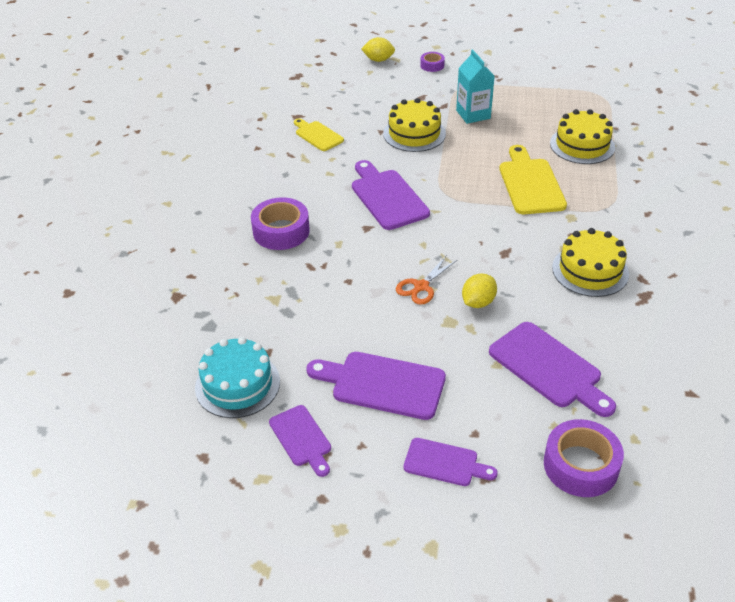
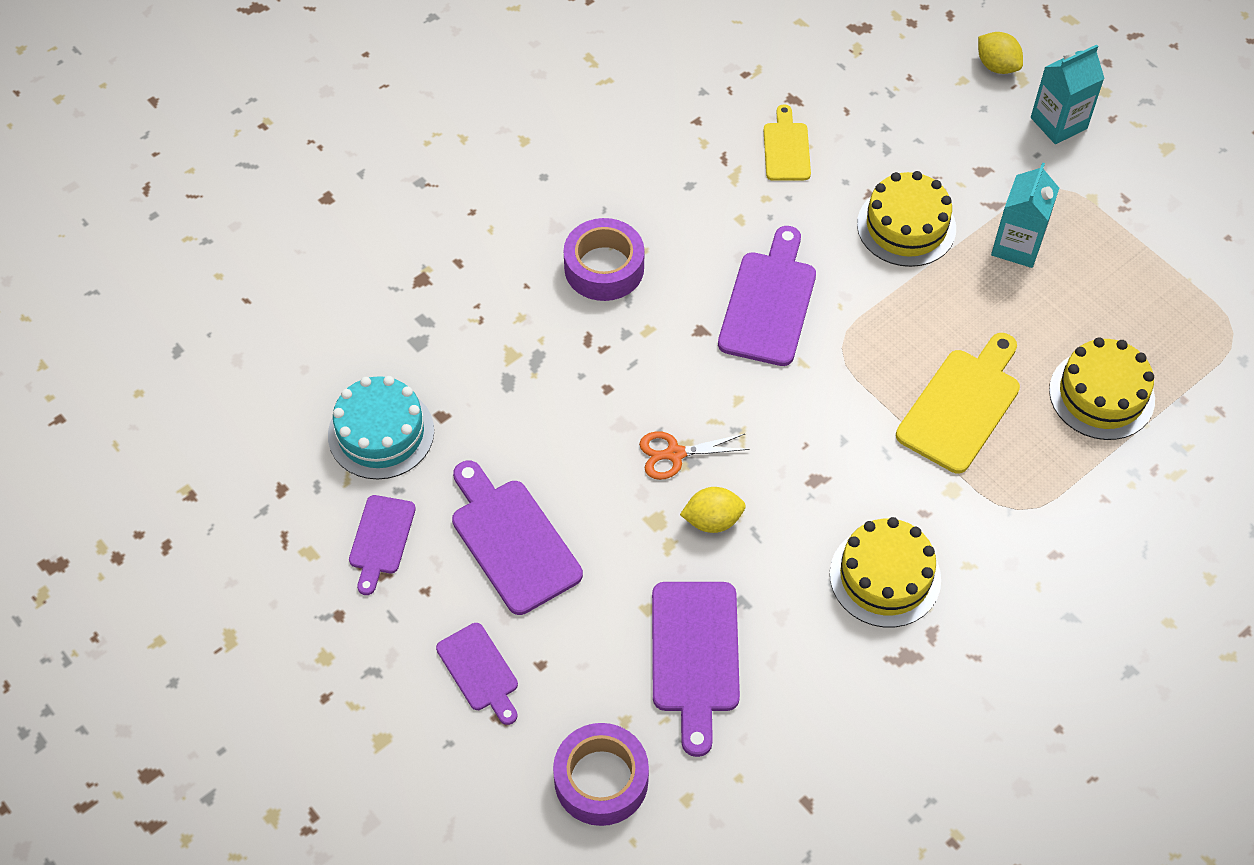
camera: 40 degrees right, 15 degrees up
(432, 65) = (1058, 123): purple tape -> turquoise carton

